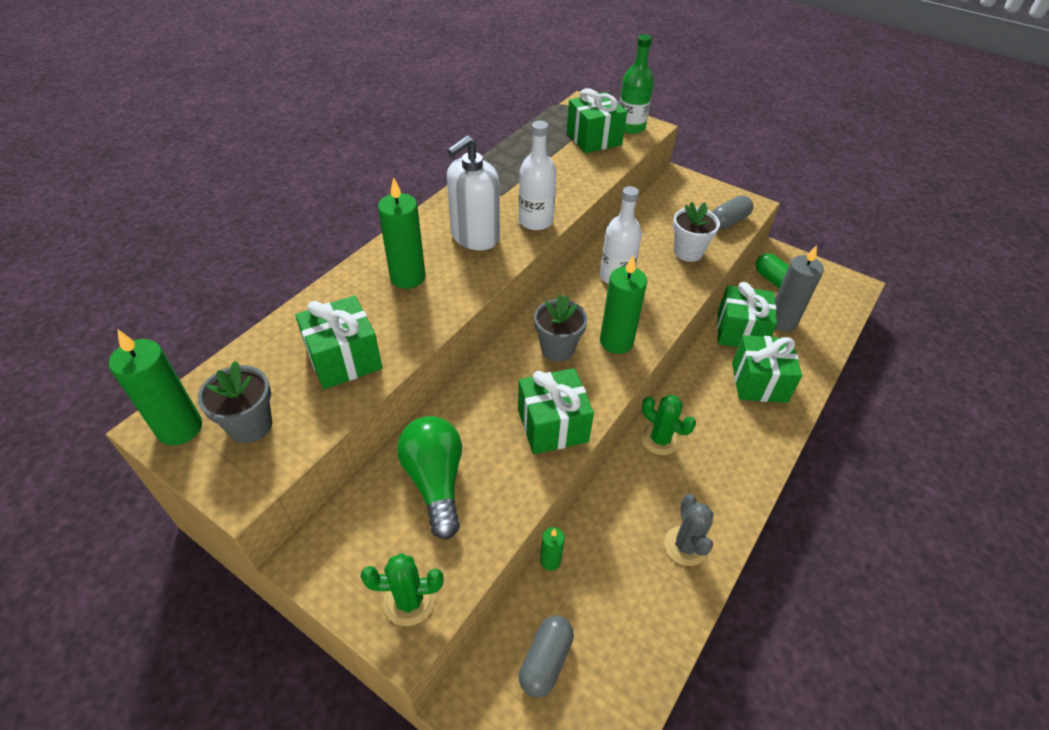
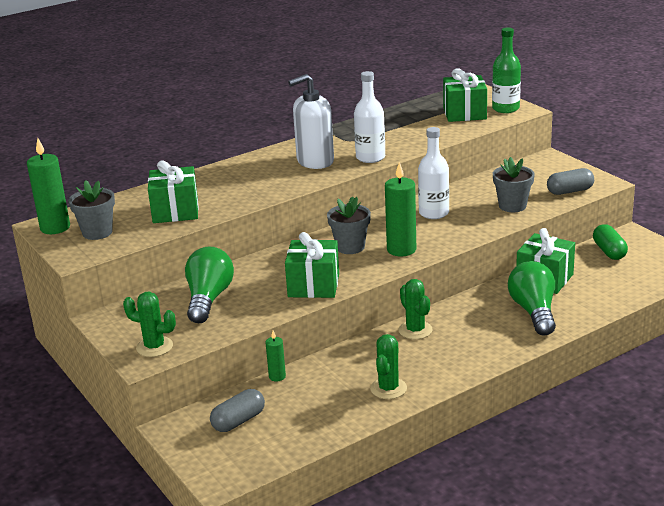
camera: 25 degrees right, 20 degrees down
(407, 277) = (248, 177): green candle -> none
(685, 546) = (388, 388): grey cactus -> green cactus
(688, 252) = (512, 206): white flower pot -> grey flower pot
(759, 382) = (534, 312): green gift -> green light bulb
(781, 322) = (591, 278): grey candle -> none

